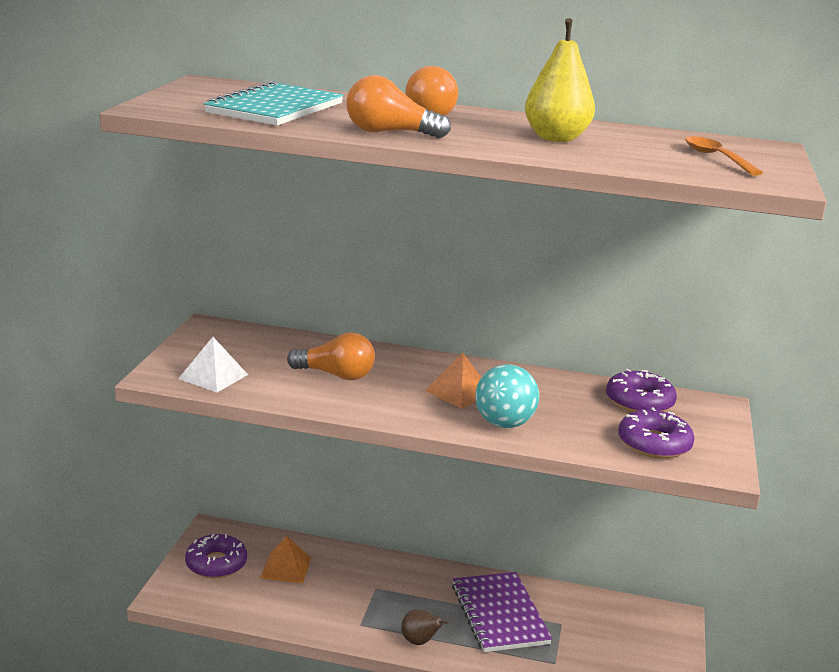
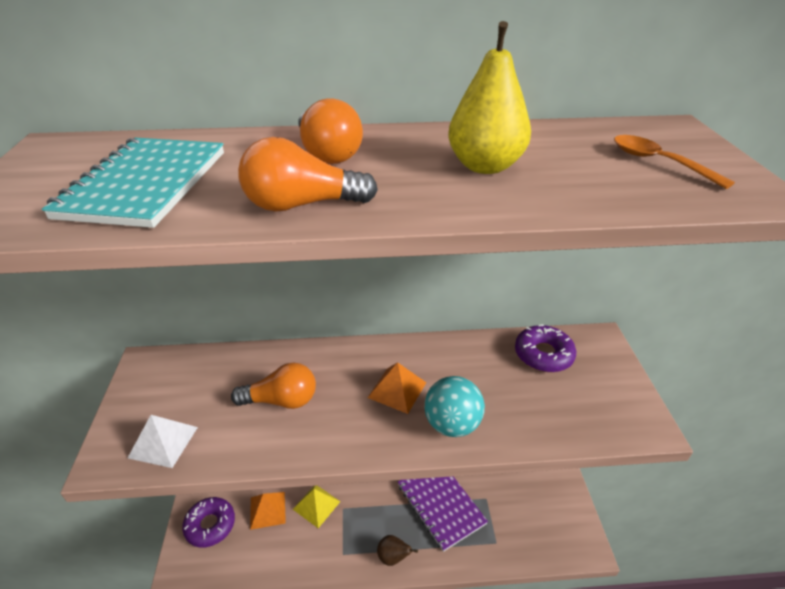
camera: 15 degrees left, 15 degrees up
(345, 578) = (316, 505): none -> yellow pyramid
(654, 444) = (582, 410): purple donut -> none

